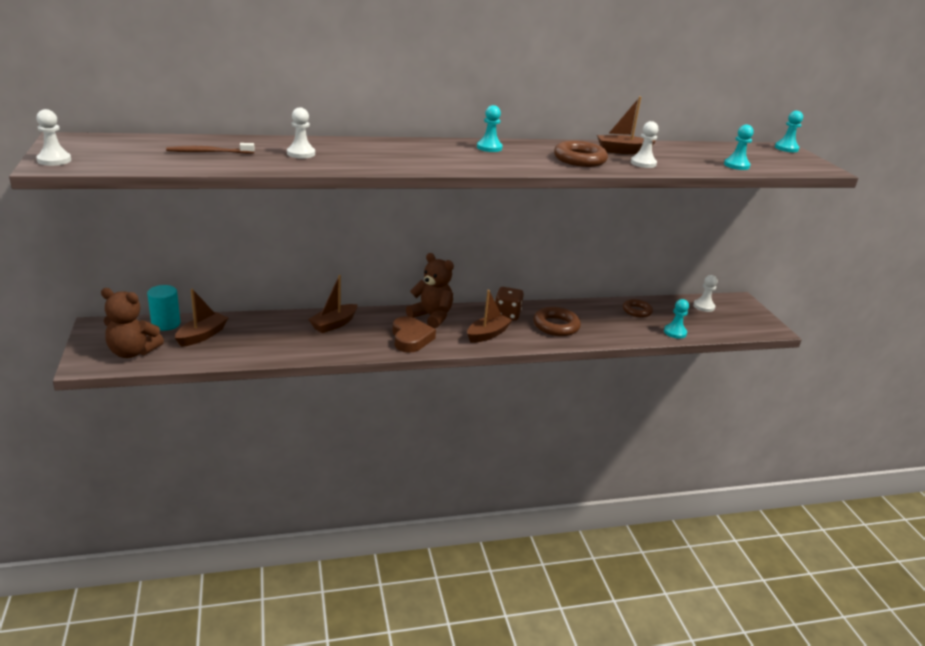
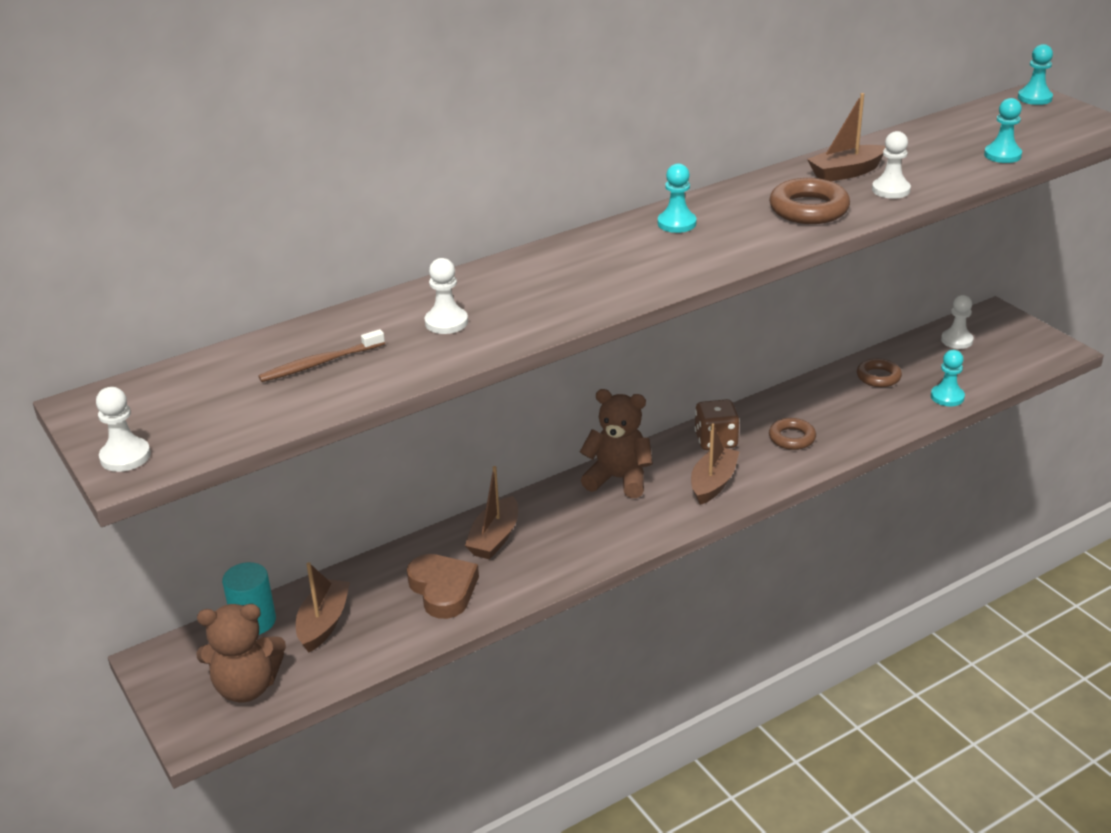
camera: 15 degrees left, 5 degrees up
(410, 338) = (616, 526): brown heart -> brown heart (443, 590)
(556, 326) = (792, 438): brown ring -> brown ring, size x0.66

